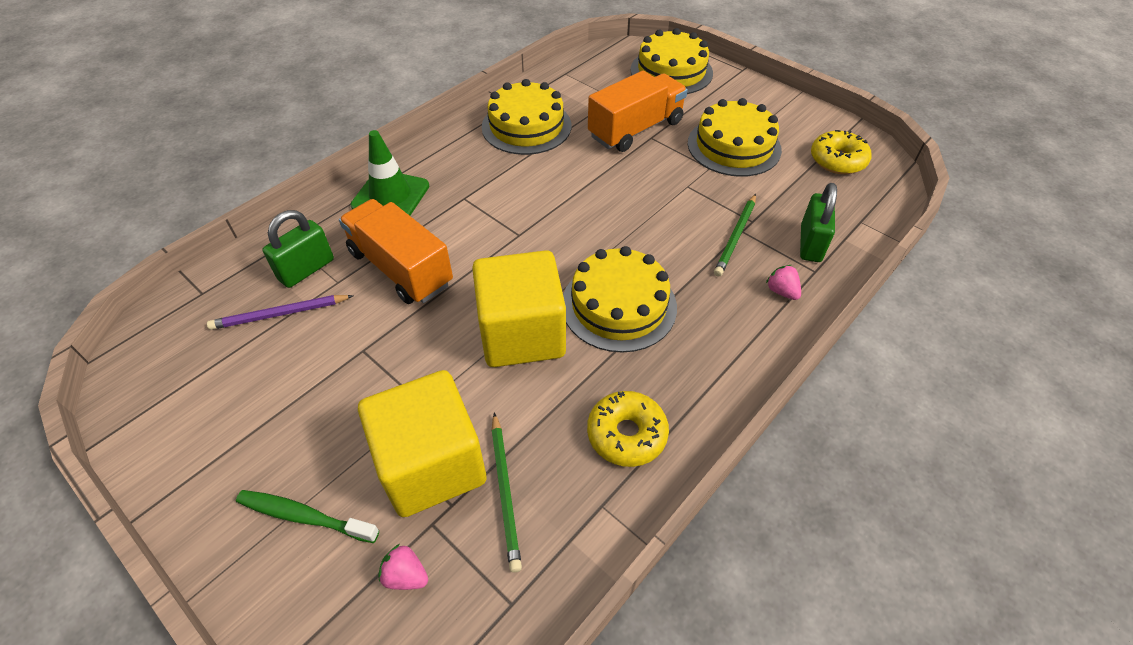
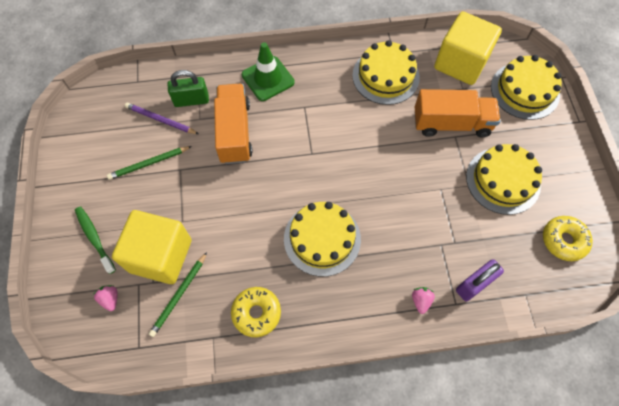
camera: 40 degrees right, 15 degrees up
(522, 334) = (258, 217): yellow cube -> yellow cube (460, 63)
(735, 237) = (432, 246): green pencil -> green pencil (149, 164)
(810, 243) = (474, 284): green padlock -> purple padlock

